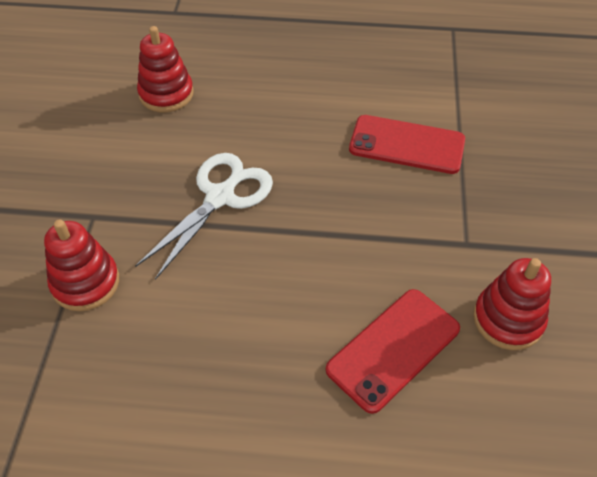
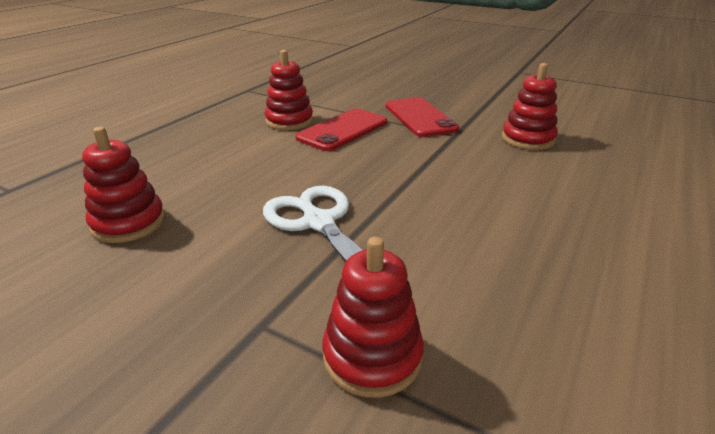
camera: 65 degrees left, 20 degrees down
(393, 349) = (542, 182): red phone -> red phone (420, 117)
(398, 96) = (289, 121): none -> red stacking toy

